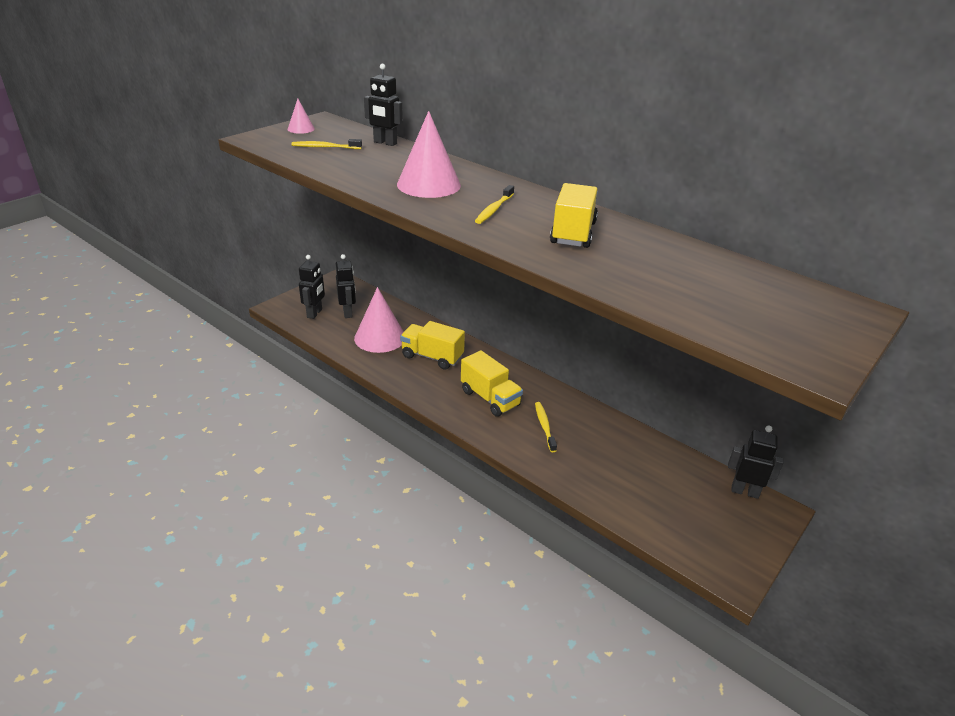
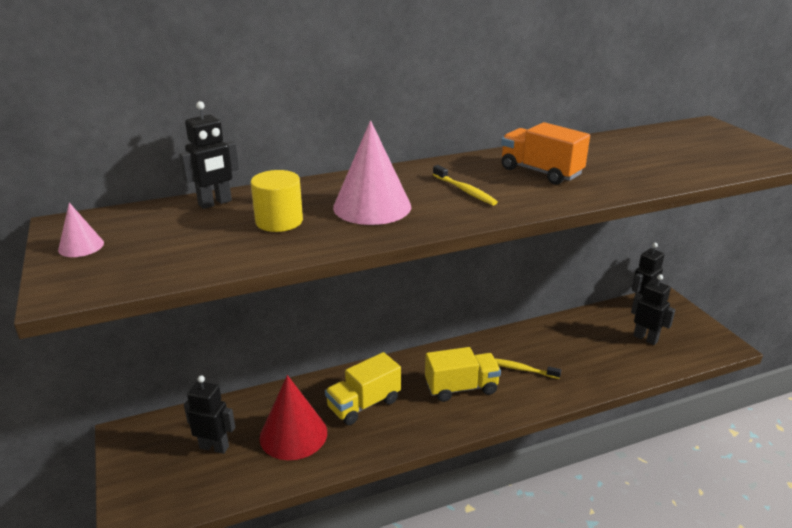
camera: 60 degrees left, 5 degrees down
(315, 313) = (185, 480): black robot -> black robot (645, 338)
(325, 147) = (179, 242): yellow toothbrush -> none
(377, 164) = (279, 221): none -> yellow cylinder
(380, 337) = (293, 434): pink cone -> red cone
(573, 233) = (540, 172): yellow truck -> orange truck

